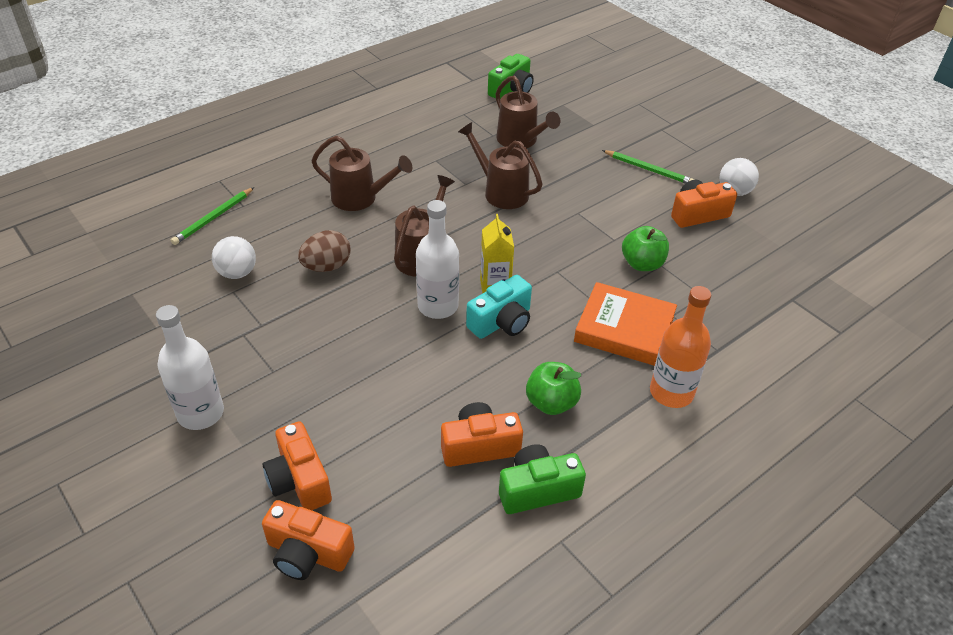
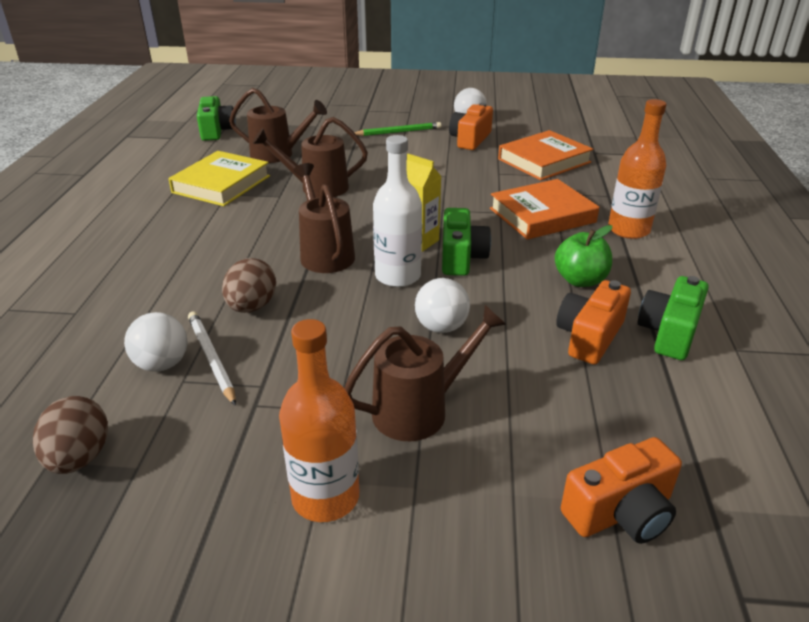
camera: 45 degrees left, 10 degrees down
(143, 302) = (79, 458): none -> brown egg
(200, 413) = (325, 497): white bottle -> orange bottle
(213, 218) = (54, 340): green pencil -> none
(262, 287) = (211, 358): none -> white pencil
(299, 480) = (513, 467): orange camera -> none
(361, 198) = (200, 247): brown watering can -> brown watering can (420, 409)
(403, 364) = (441, 327): none -> white ball
(444, 148) = (221, 184): none -> yellow book
(501, 322) = (461, 257): turquoise camera -> green camera
(642, 264) = (487, 178): green apple -> none
(725, 278) = (544, 161): none -> orange book

